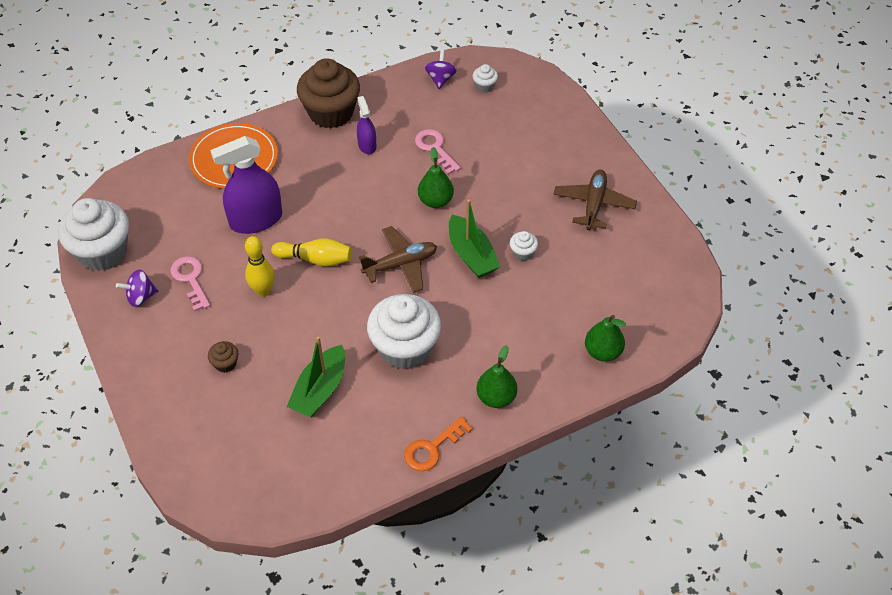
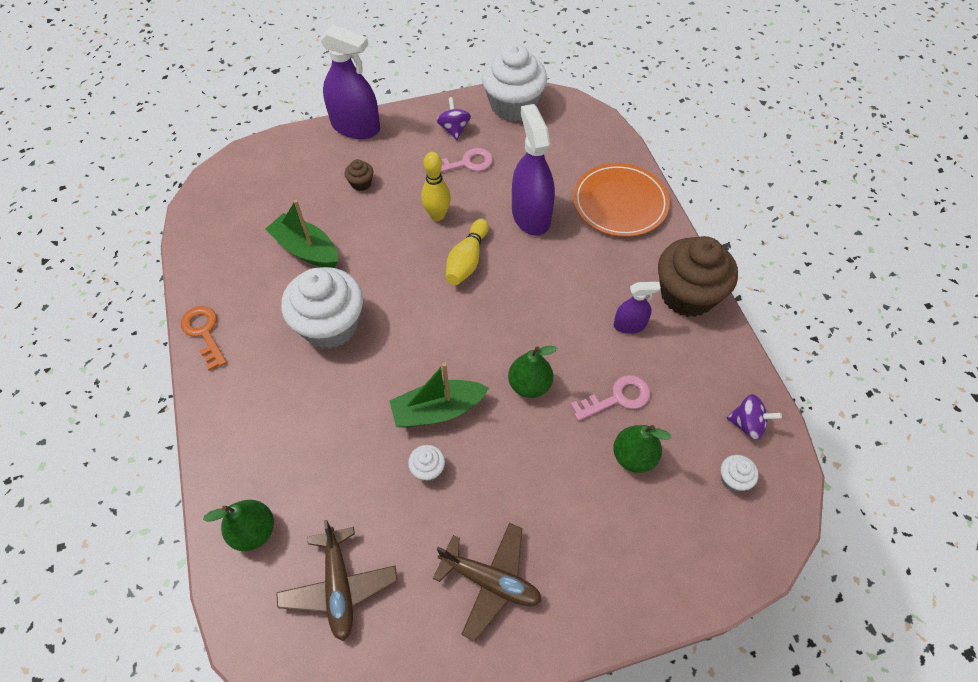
camera: 100 degrees right, 5 degrees up
(139, 388) = (356, 127): none -> purple spray bottle
(401, 264) = (441, 336): brown plane -> brown plane (339, 587)
(496, 397) = (238, 401): green pear -> green pear (633, 457)

